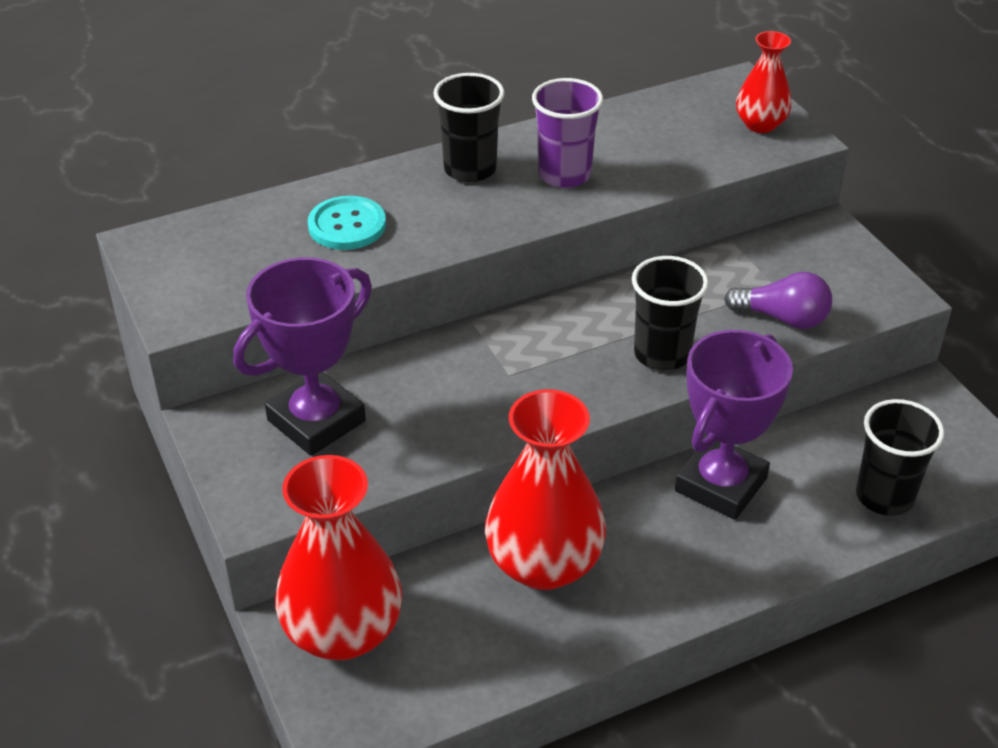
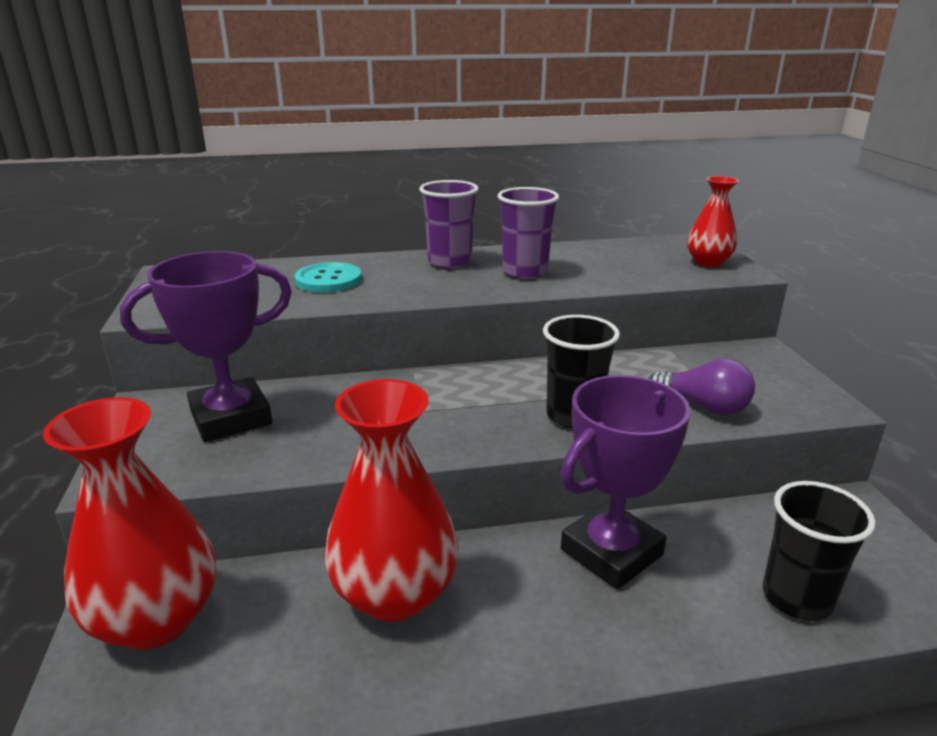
camera: 15 degrees right, 15 degrees down
(470, 169) = (449, 262): black cup -> purple cup

